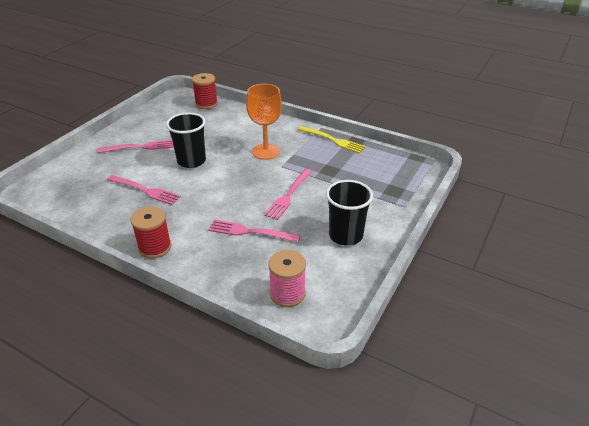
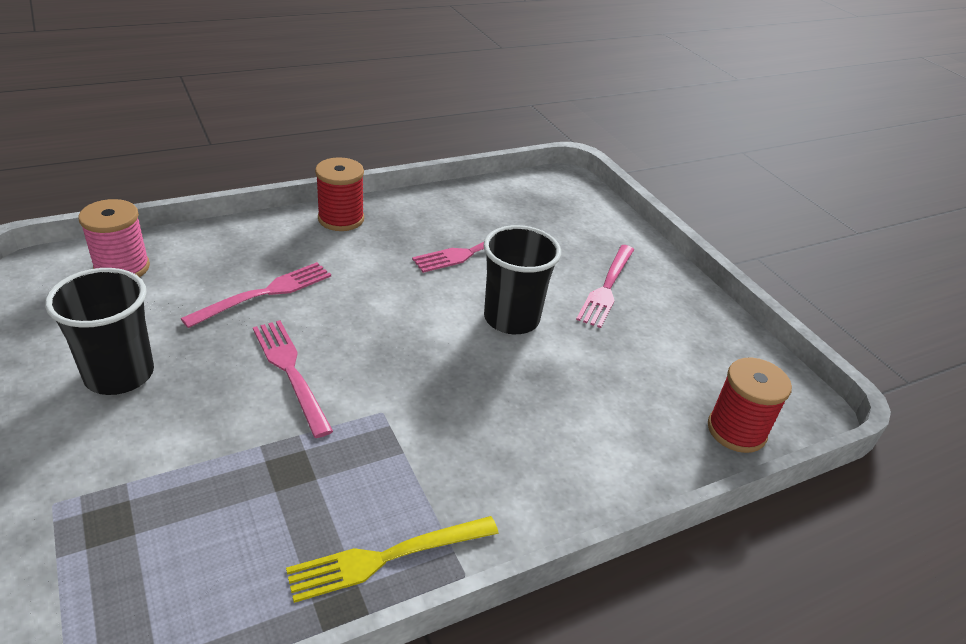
camera: 120 degrees right, 0 degrees up
(266, 151) = (453, 417): orange goblet -> none

